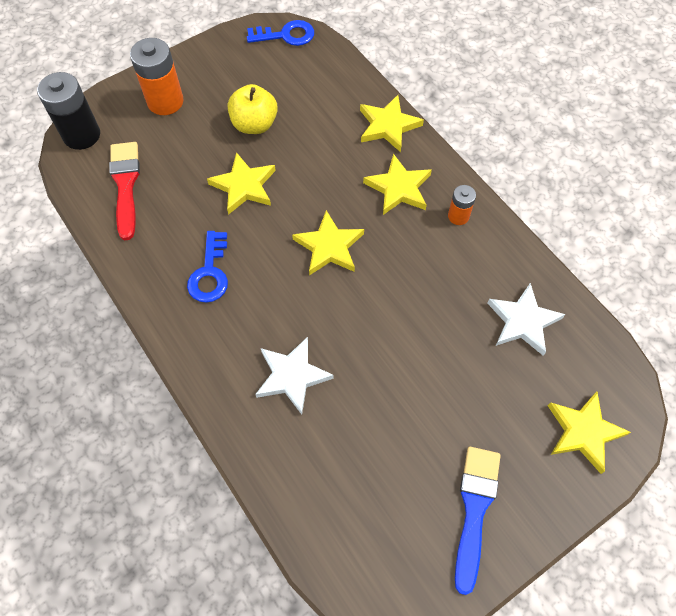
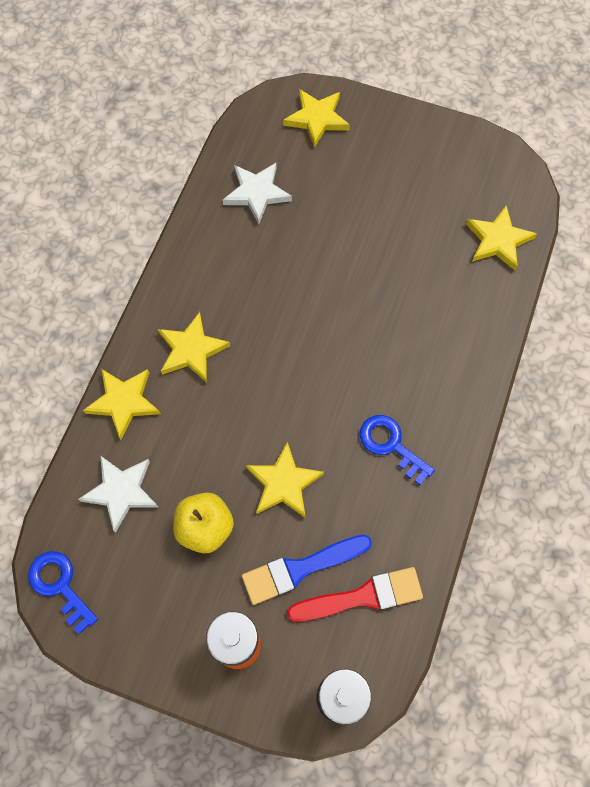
camera: 125 degrees left, 5 degrees up
(125, 185) = (362, 596): red brush -> red brush turned 150 degrees counterclockwise
(210, 273) = (391, 445): blue key -> blue key turned 105 degrees counterclockwise
(292, 376) = (425, 320): white star -> white star (121, 492)
(329, 247) = (293, 367): yellow star -> yellow star (498, 240)
(458, 216) = (189, 287): orange battery -> none
(474, 509) = (422, 153): blue brush -> blue brush (300, 569)

